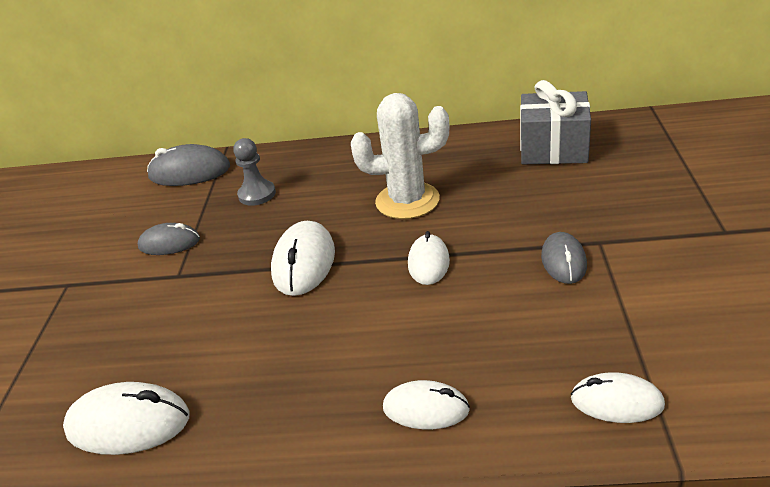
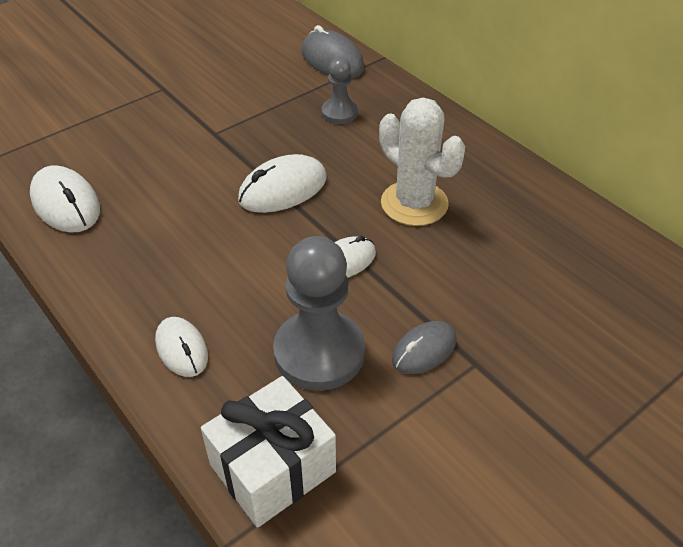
camera: 45 degrees right, 10 degrees up
(169, 243) = (243, 106): grey mouse -> none
(513, 319) = (319, 352): none -> grey pawn
(553, 149) = (594, 260): grey gift -> none
(616, 402) = (272, 468): white mouse -> white gift

